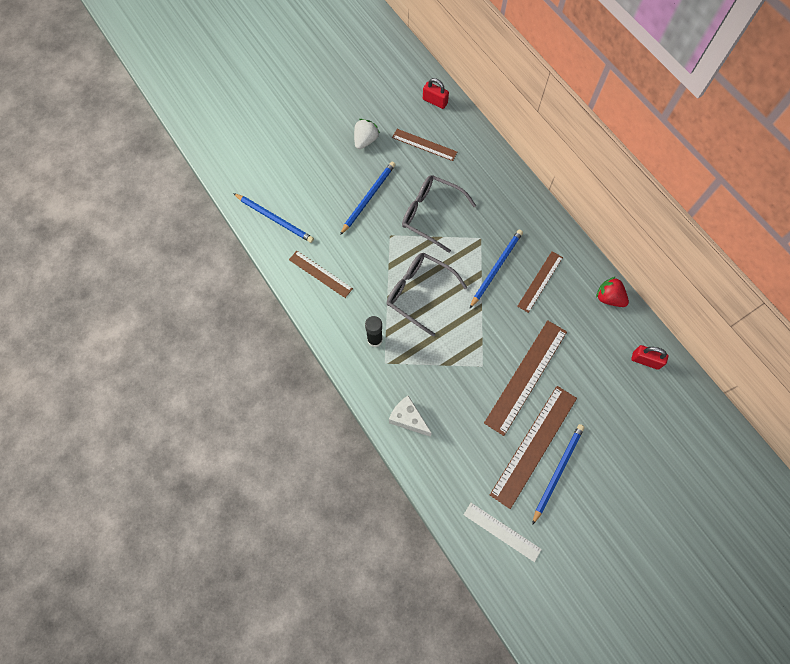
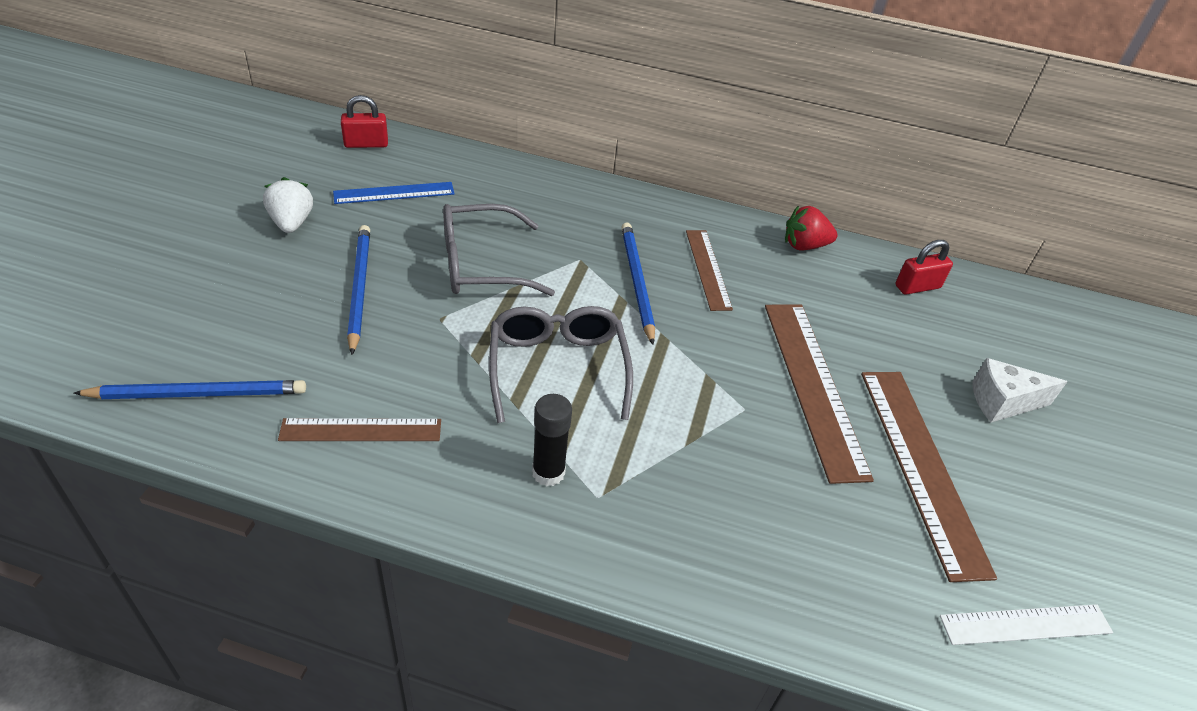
camera: 45 degrees left, 25 degrees down
(408, 419) = (718, 557): white cheese -> white cheese (1002, 402)
(419, 293) = (557, 368): grey glasses -> grey glasses turned 90 degrees clockwise
(424, 145) = (394, 193): brown ruler -> blue ruler
(558, 471) = (986, 479): blue pencil -> none

